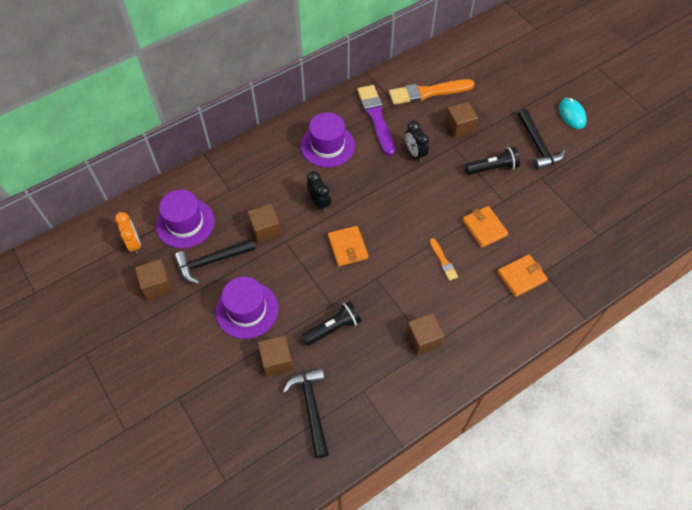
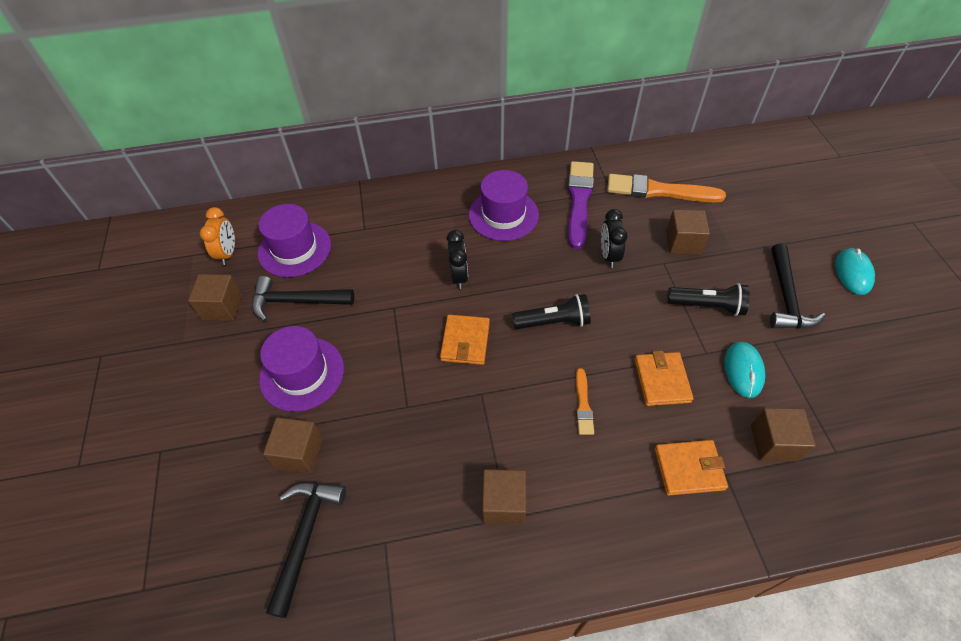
camera: 25 degrees right, 5 degrees down
(266, 230) = (378, 287): brown cube -> brown cube (774, 442)
(333, 328) = (392, 438): black flashlight -> black flashlight (554, 322)
(530, 204) = (743, 370): none -> turquoise mouse

